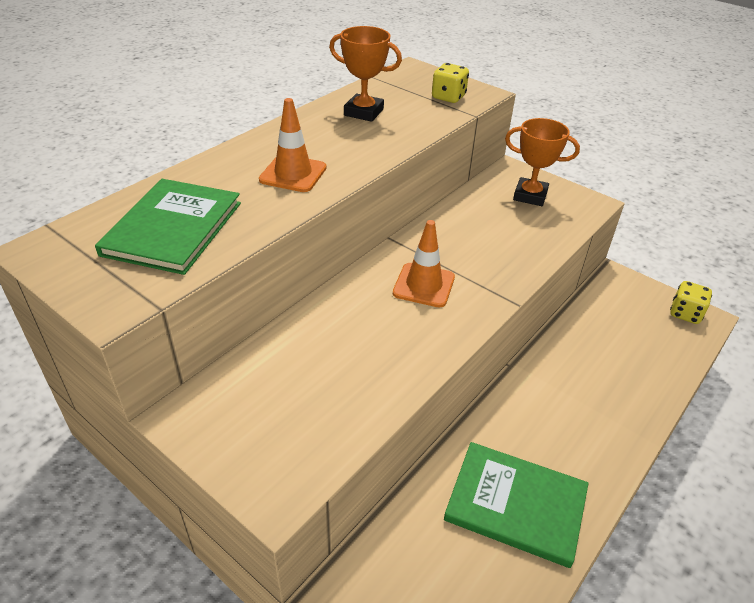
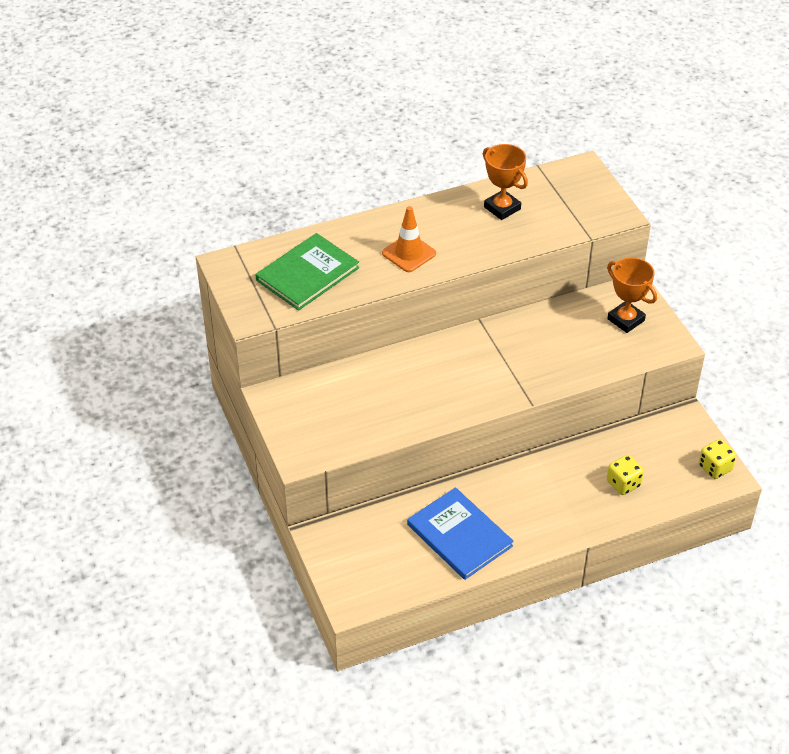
camera: 30 degrees right, 5 degrees up
(424, 285) = (475, 366): orange traffic cone -> none
(448, 97) = (586, 212): yellow dice -> yellow dice (623, 484)
(516, 504) = (459, 535): green book -> blue book

